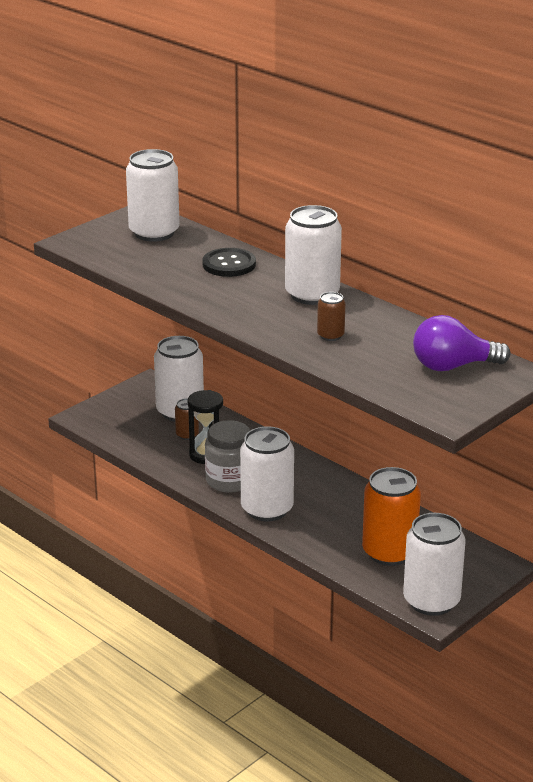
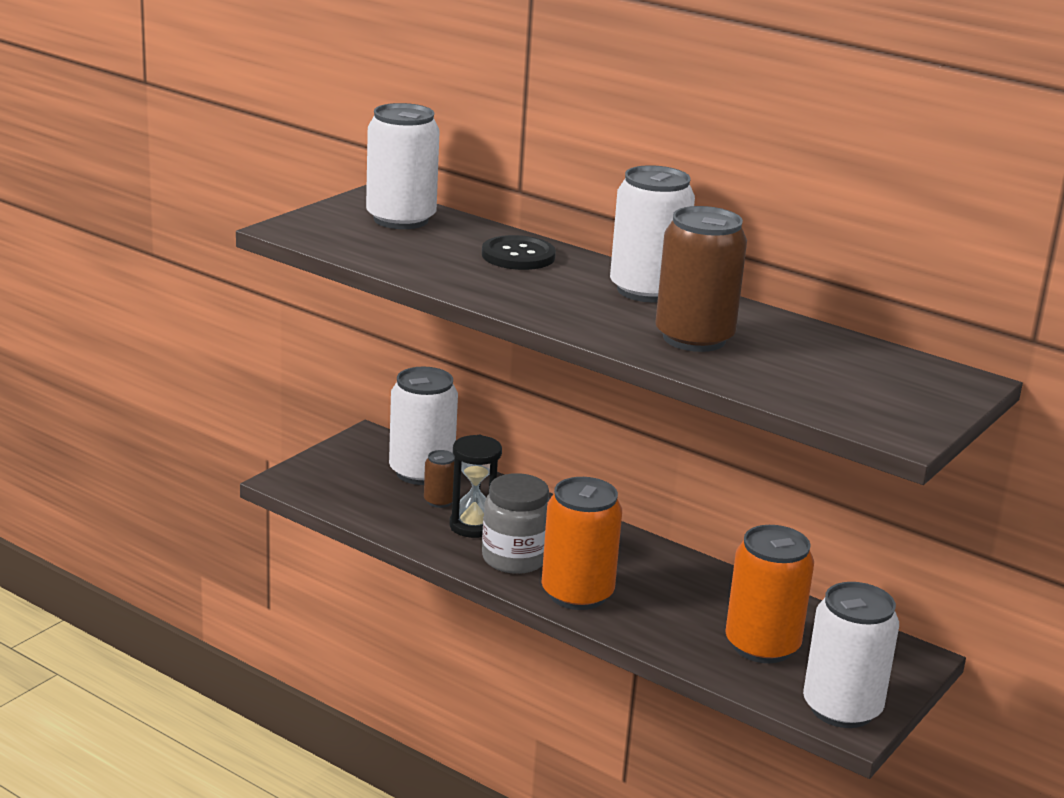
camera: 10 degrees left, 5 degrees down
(267, 509) = (577, 594): white can -> orange can
(330, 335) = (694, 338): brown can -> brown can, size x2.10
(453, 366) = (877, 374): purple light bulb -> none

